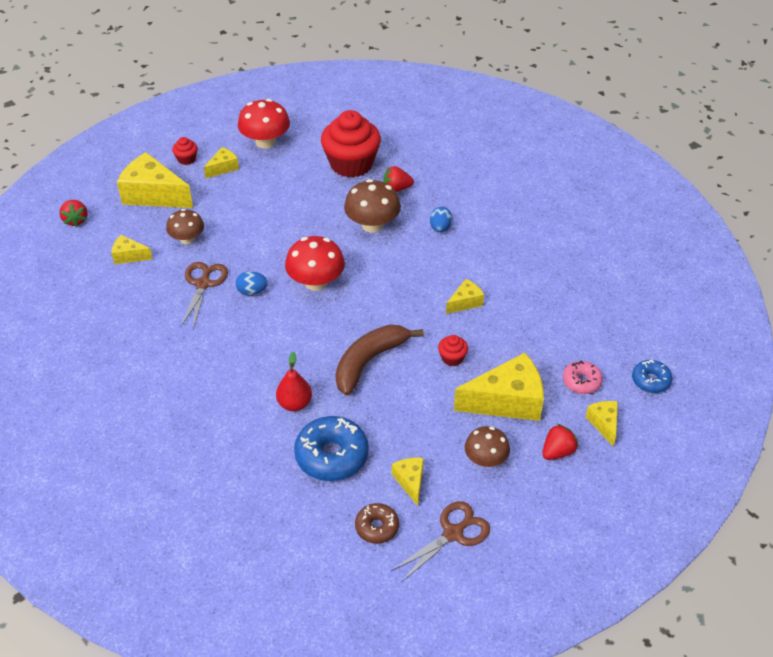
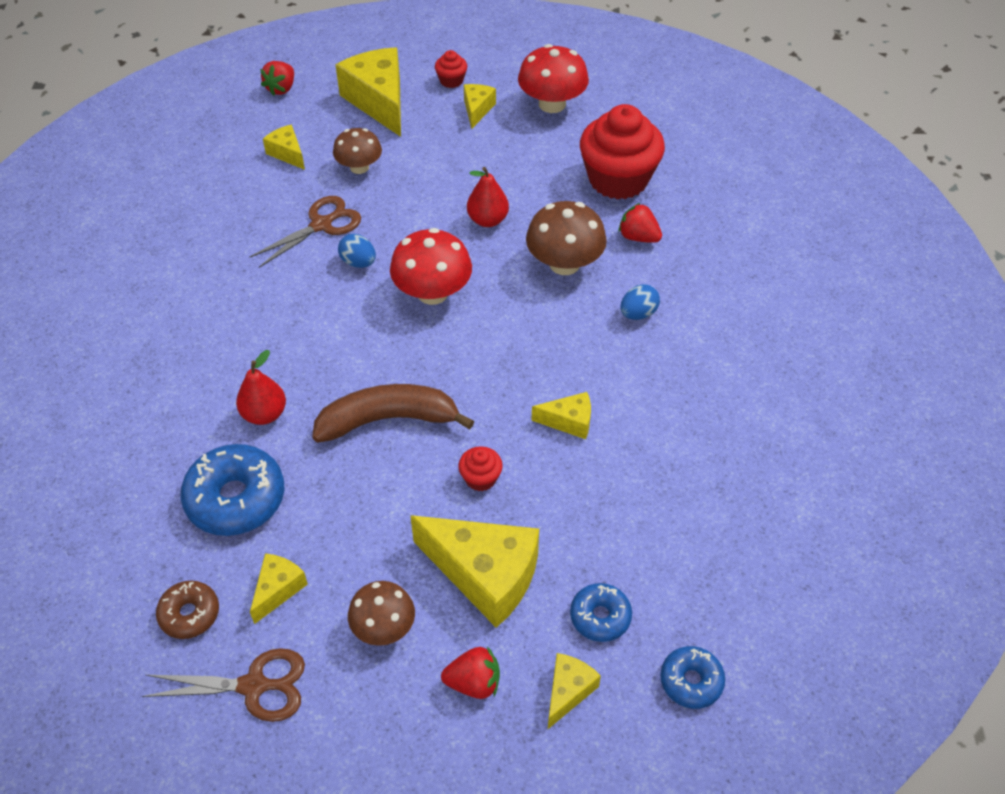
camera: 40 degrees right, 5 degrees up
(223, 168) = (477, 110): yellow cheese -> yellow cheese turned 75 degrees counterclockwise
(302, 226) = (487, 220): none -> red pear
(581, 381) = (600, 617): pink donut -> blue donut

